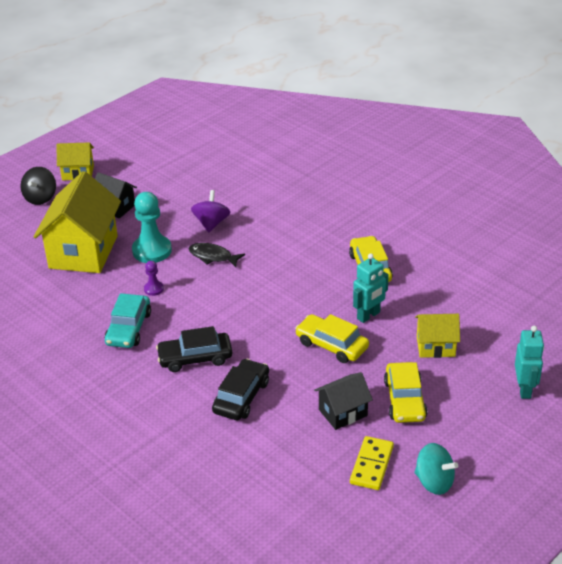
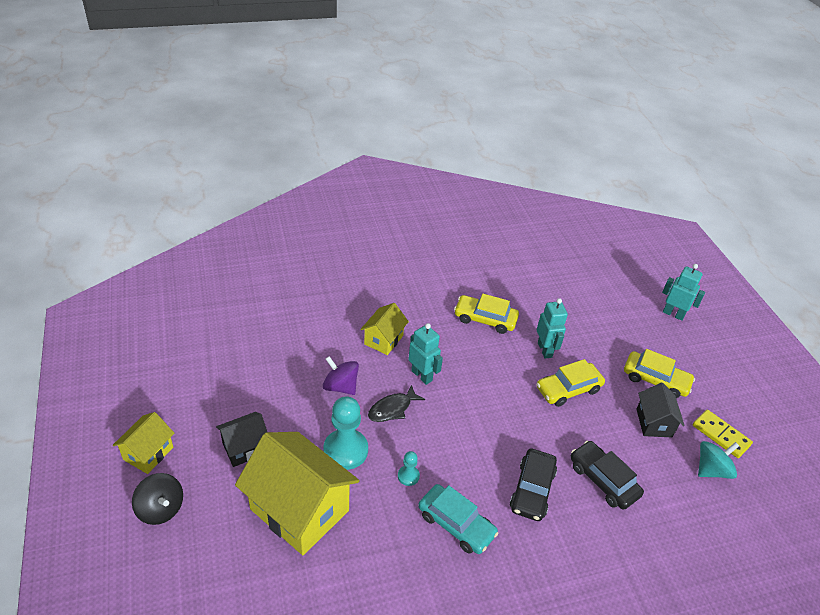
camera: 65 degrees left, 5 degrees up
(154, 289) = (408, 476): purple pawn -> turquoise pawn
(263, 258) = (422, 375): none -> turquoise robot
(434, 482) = (751, 409): turquoise spinning top -> turquoise spinning top (711, 470)
(435, 346) = (603, 333): yellow house -> yellow house (383, 340)

